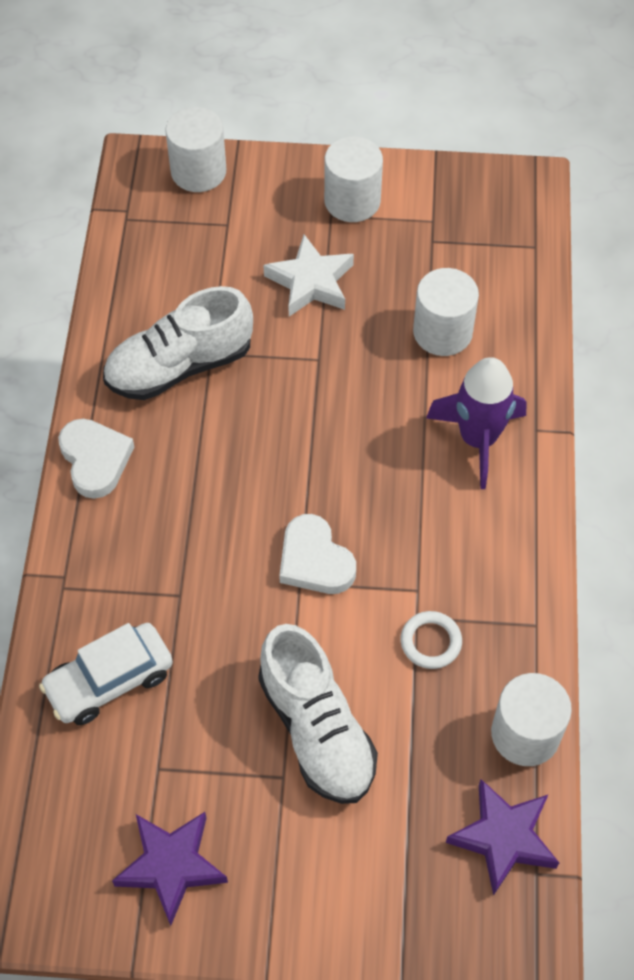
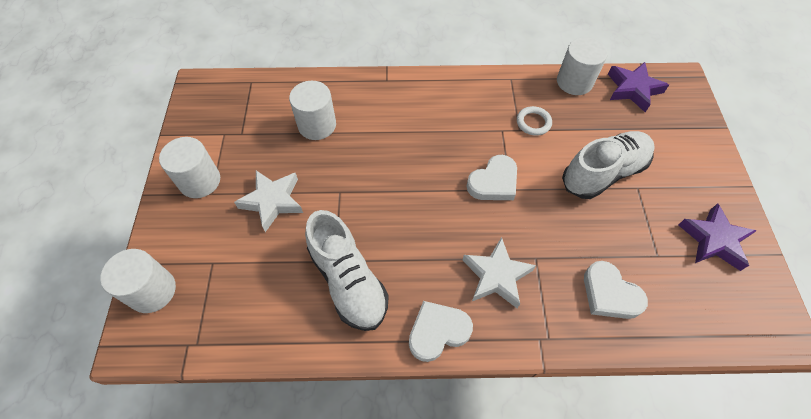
camera: 95 degrees left, 0 degrees up
(109, 681) = (609, 294): white car -> white heart
(160, 539) = (496, 276): none -> white star
(478, 439) = (396, 105): purple rocket -> none

